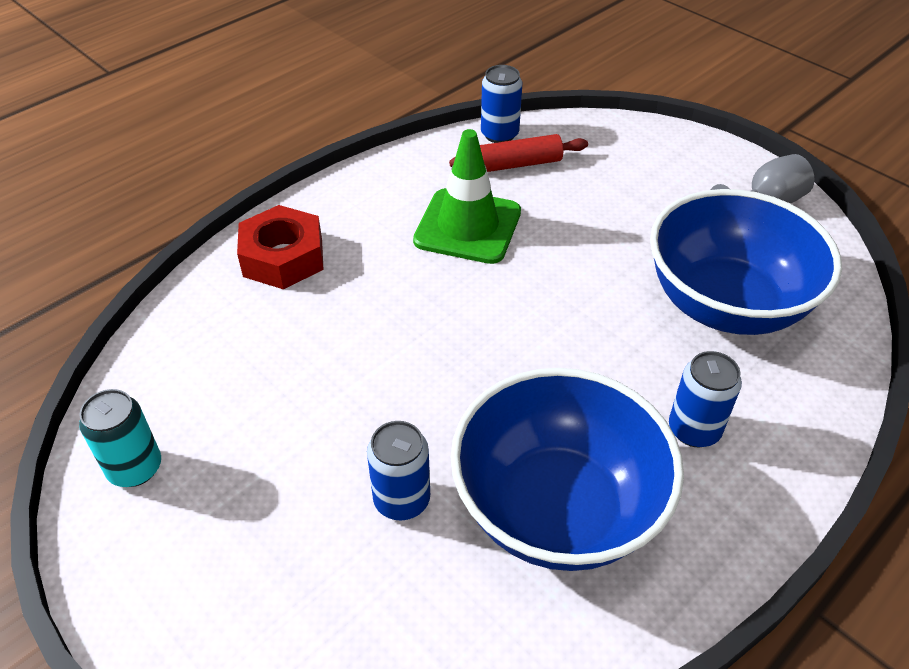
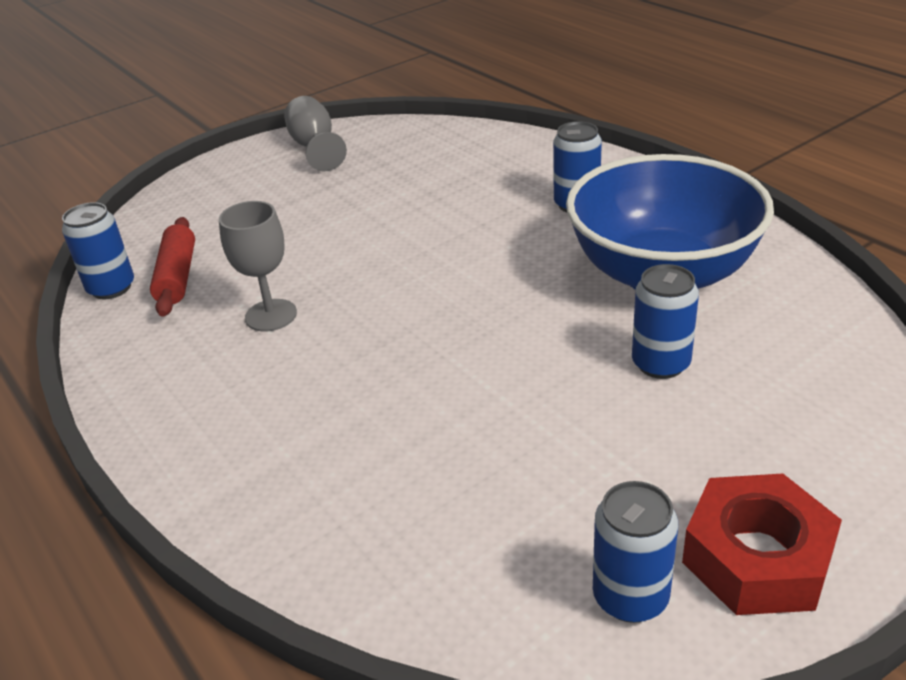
camera: 80 degrees left, 10 degrees down
(135, 468) = (630, 597): turquoise can -> blue can
(283, 257) = (264, 474): red nut -> red nut (757, 558)
(468, 226) = (271, 315): green traffic cone -> grey goblet
(725, 304) = (436, 177): blue bowl -> none

